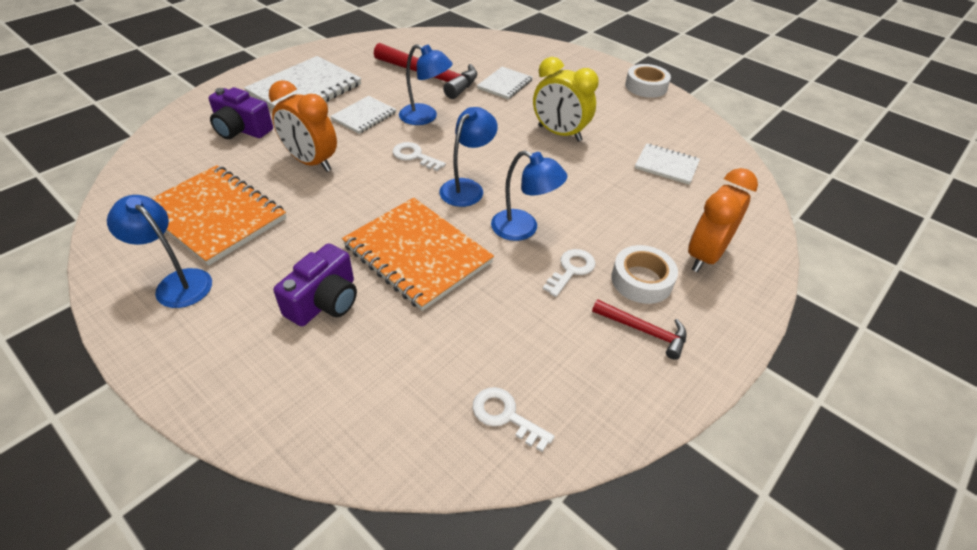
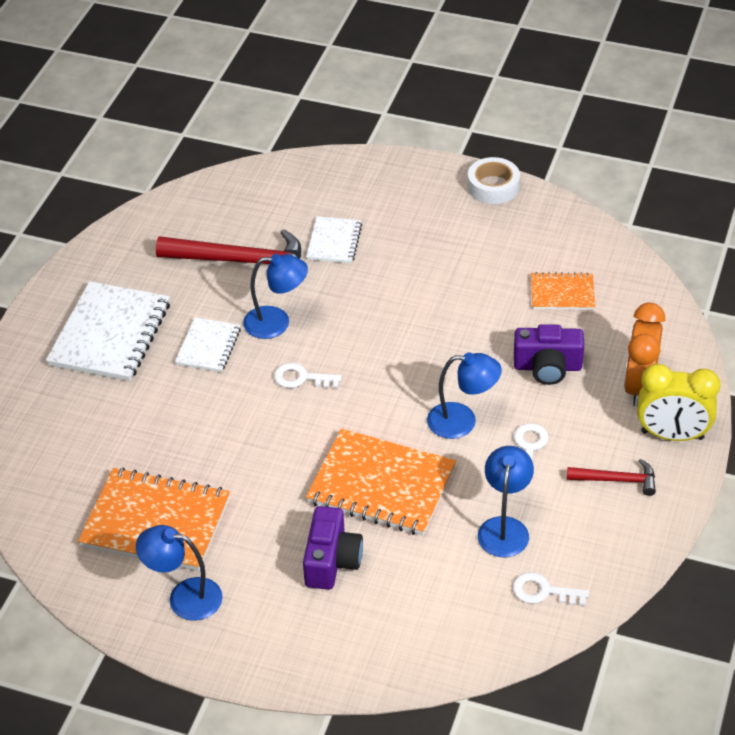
camera: 20 degrees left, 0 degrees up
(241, 129) = (87, 415): purple camera -> purple camera (547, 367)
(311, 162) = (199, 426): orange clock -> none
(467, 187) = (380, 396): blue lamp -> blue lamp (504, 528)
(559, 133) = (434, 291): yellow clock -> yellow clock (672, 435)
(641, 280) = (594, 433): white tape -> none
(666, 165) = (562, 293): white notebook -> orange notebook

